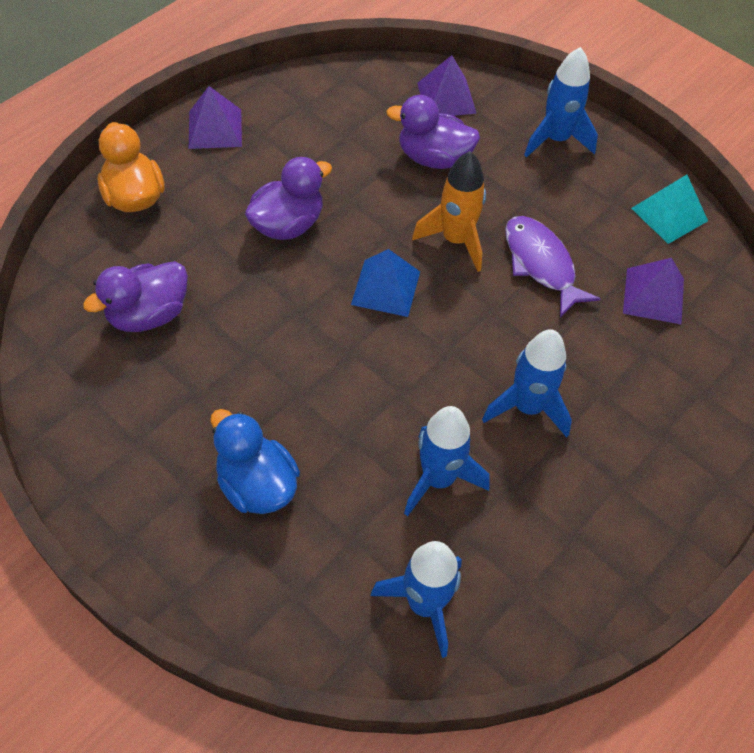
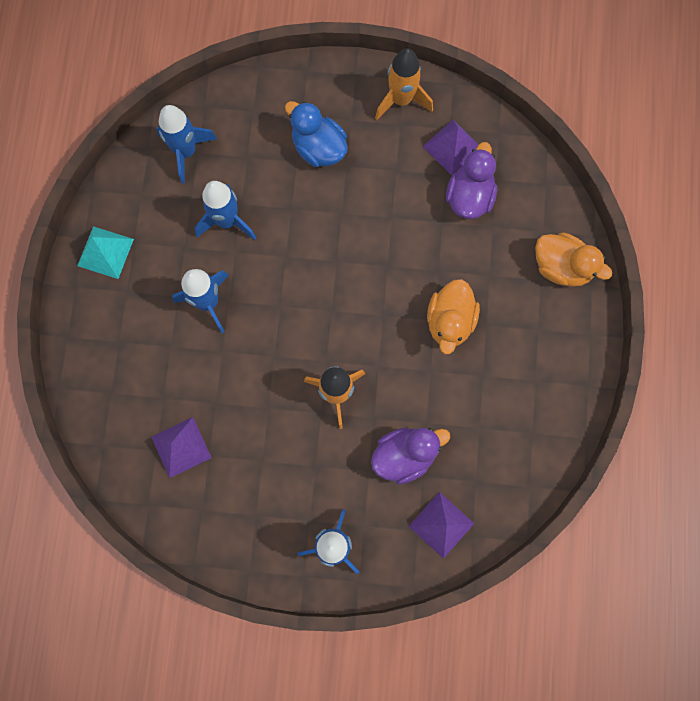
camera: 145 degrees right, 20 degrees up
(107, 468) = (401, 100): none -> orange rocket
(215, 128) = (569, 362): purple pyramid -> purple pyramid (452, 147)
(257, 484) = (318, 148): blue duck -> blue duck turned 150 degrees counterclockwise
(288, 224) = (450, 321): purple duck -> orange duck
(386, 288) = (351, 321): blue pyramid -> none
(541, 264) = (268, 417): purple fish -> none
(669, 214) = (210, 532): turquoise pyramid -> turquoise pyramid (105, 252)

